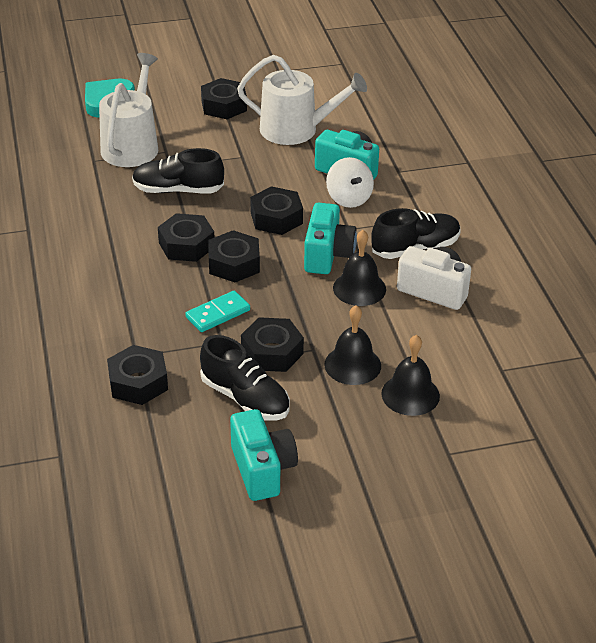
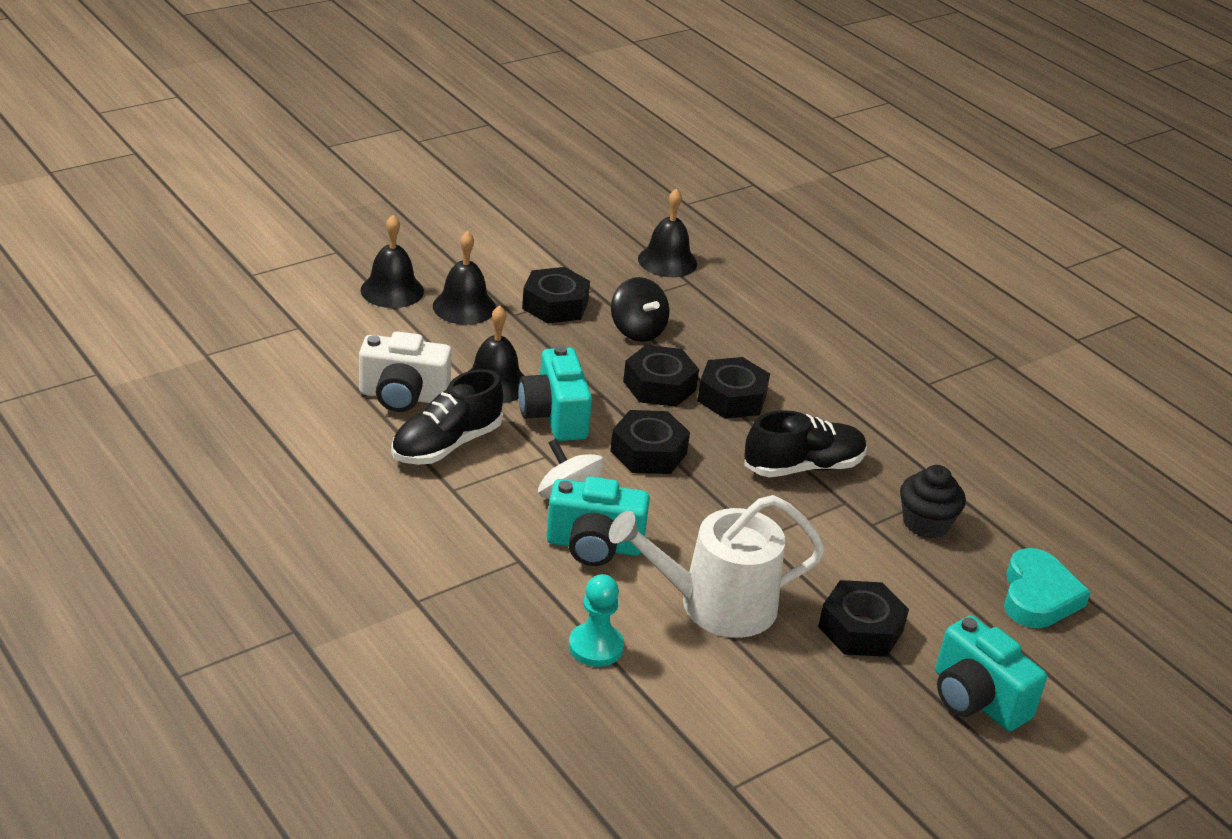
camera: 155 degrees right, 5 degrees down
(132, 145) = (925, 523): white watering can -> black cupcake
(138, 382) = (667, 261): black nut -> black bell
(218, 314) = (637, 331): turquoise domino -> black spinning top
(245, 398) = (556, 264): black shoe -> none
(262, 469) = (505, 217): turquoise camera -> turquoise camera (976, 699)
(376, 124) = (595, 647): none -> turquoise pawn

